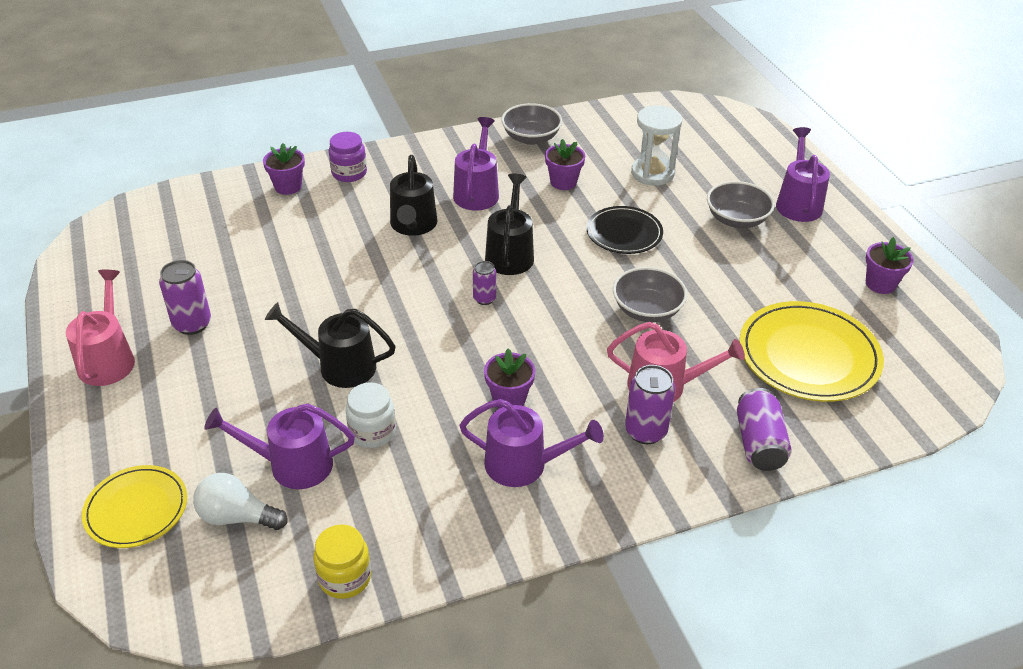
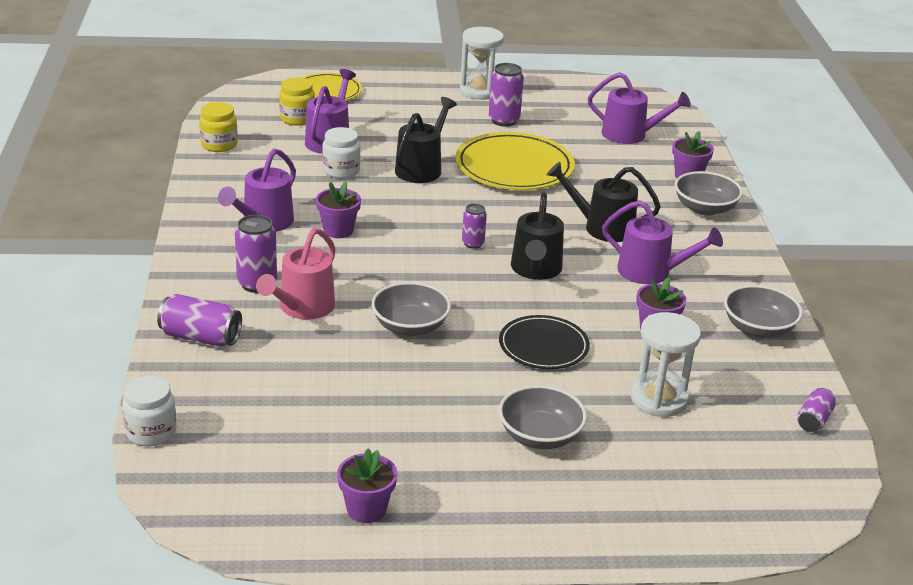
camera: 105 degrees right, 10 degrees down
(108, 359) = (479, 91): pink watering can -> white hourglass
(237, 517) = (297, 119): white light bulb -> yellow jar
(349, 173) = (704, 208): purple jar -> grey bowl
(510, 253) = (535, 270): black watering can -> black watering can turned 75 degrees clockwise
(628, 112) = (814, 420): none -> purple can
(798, 203) = (558, 502): purple watering can -> purple watering can (630, 135)
(808, 355) = (286, 407): yellow plate -> yellow plate (514, 167)
(906, 428) = (151, 432): none -> white jar

